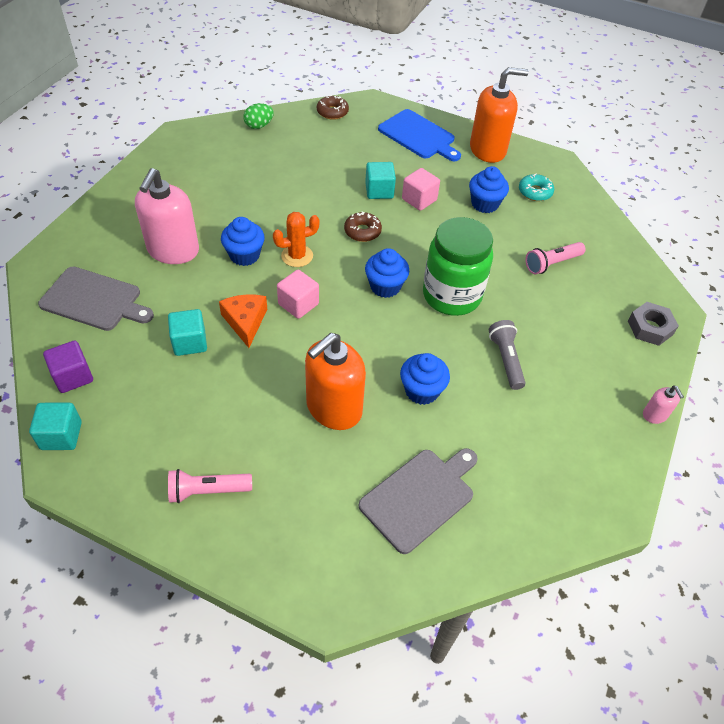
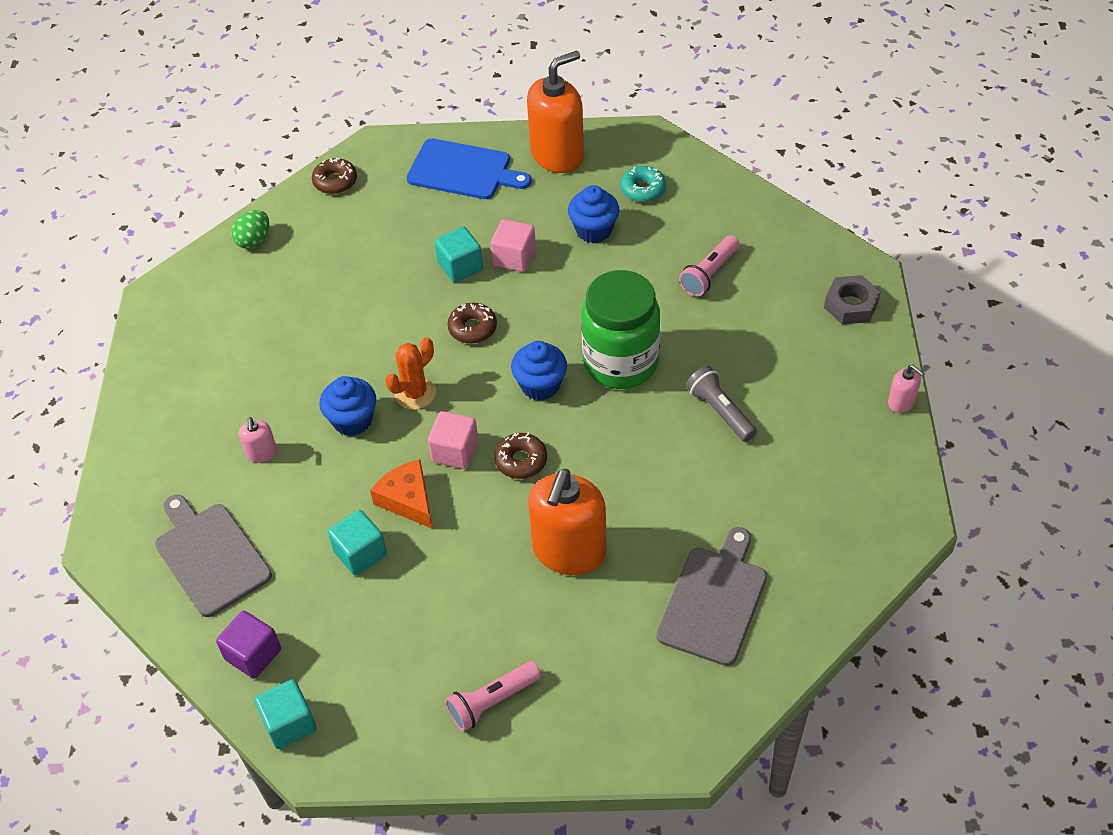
camera: 20 degrees left, 0 degrees up
(94, 300) = (210, 556): grey cutting board -> grey cutting board turned 120 degrees counterclockwise
(173, 250) = (261, 453): pink soap dispenser -> pink soap dispenser, size x0.44
(339, 330) = (521, 460): none -> brown donut
(421, 391) = (651, 488): blue cupcake -> none

